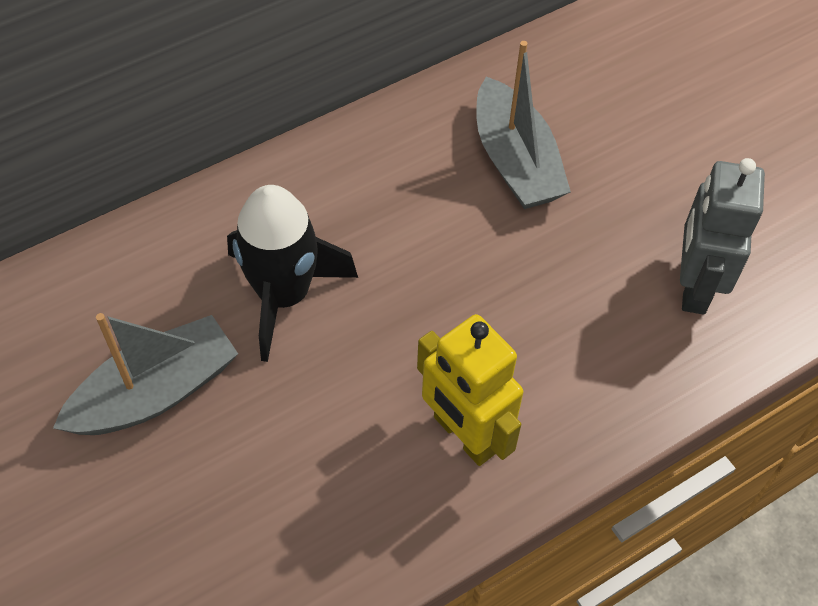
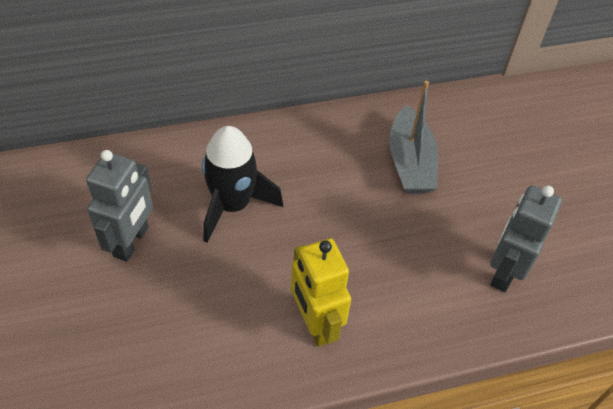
camera: 15 degrees right, 5 degrees down
(155, 392) = (131, 242): grey boat -> grey robot

